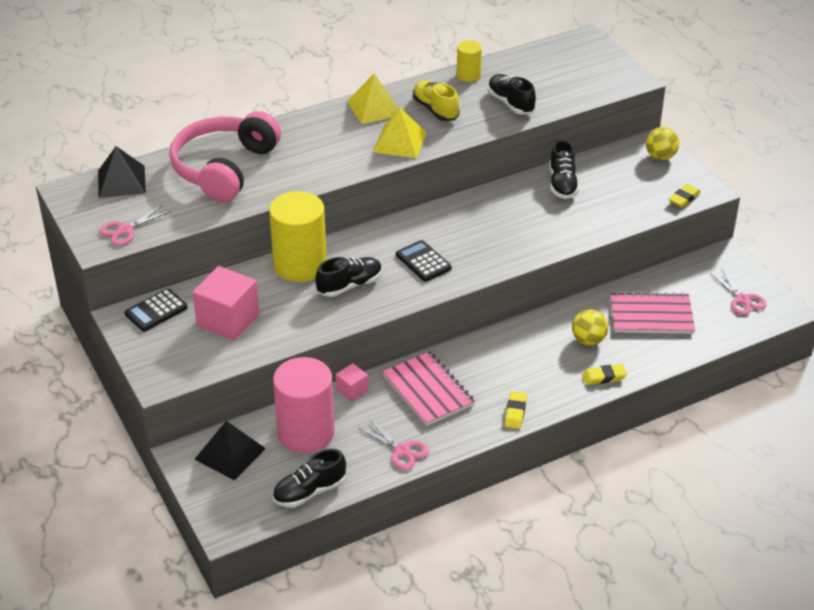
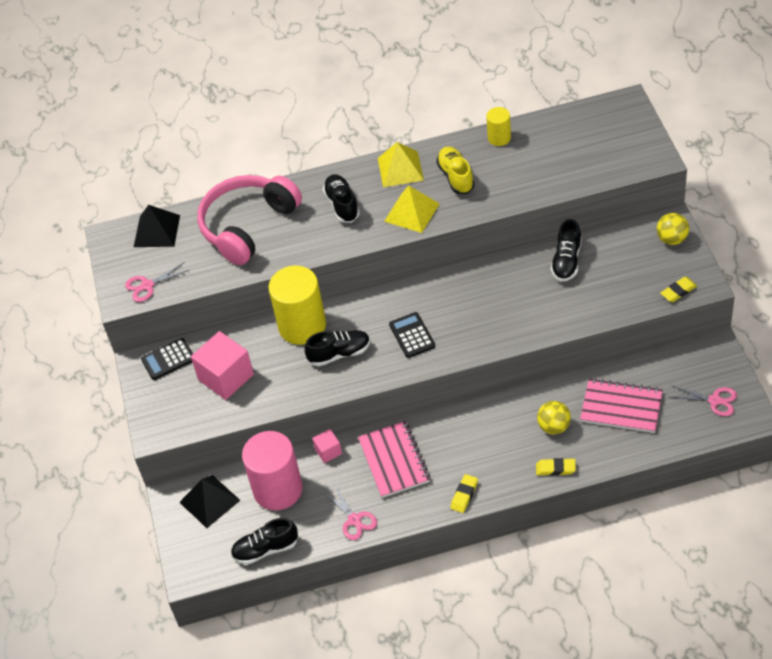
camera: 20 degrees right, 10 degrees up
(510, 103) = (529, 176): black shoe -> black shoe (342, 205)
(742, 299) = (714, 400): pink scissors -> pink scissors turned 60 degrees counterclockwise

